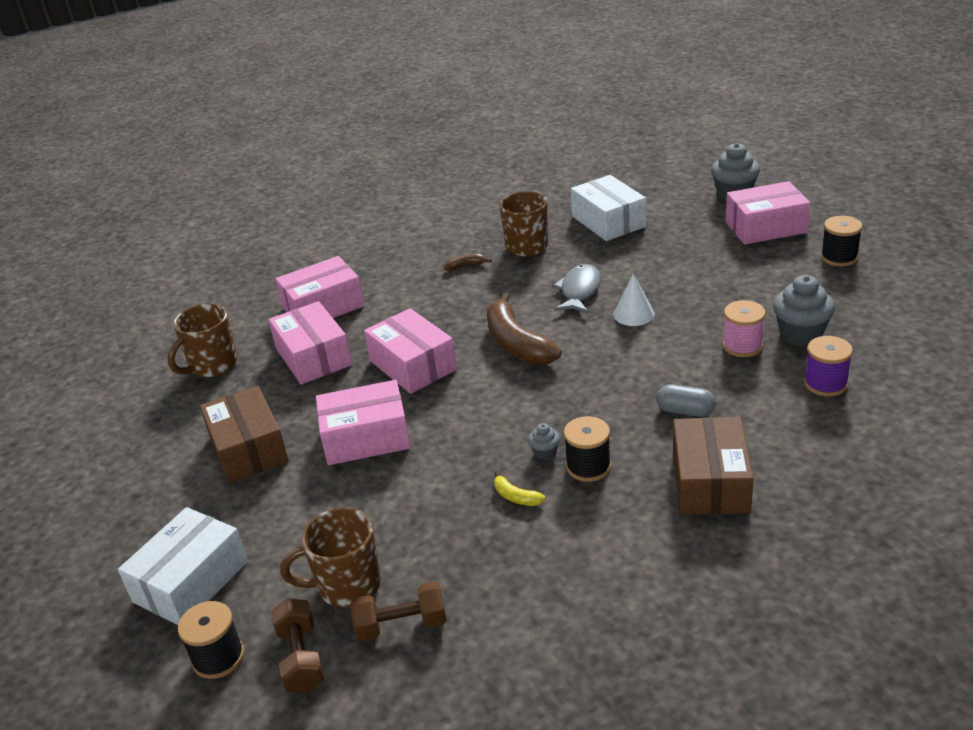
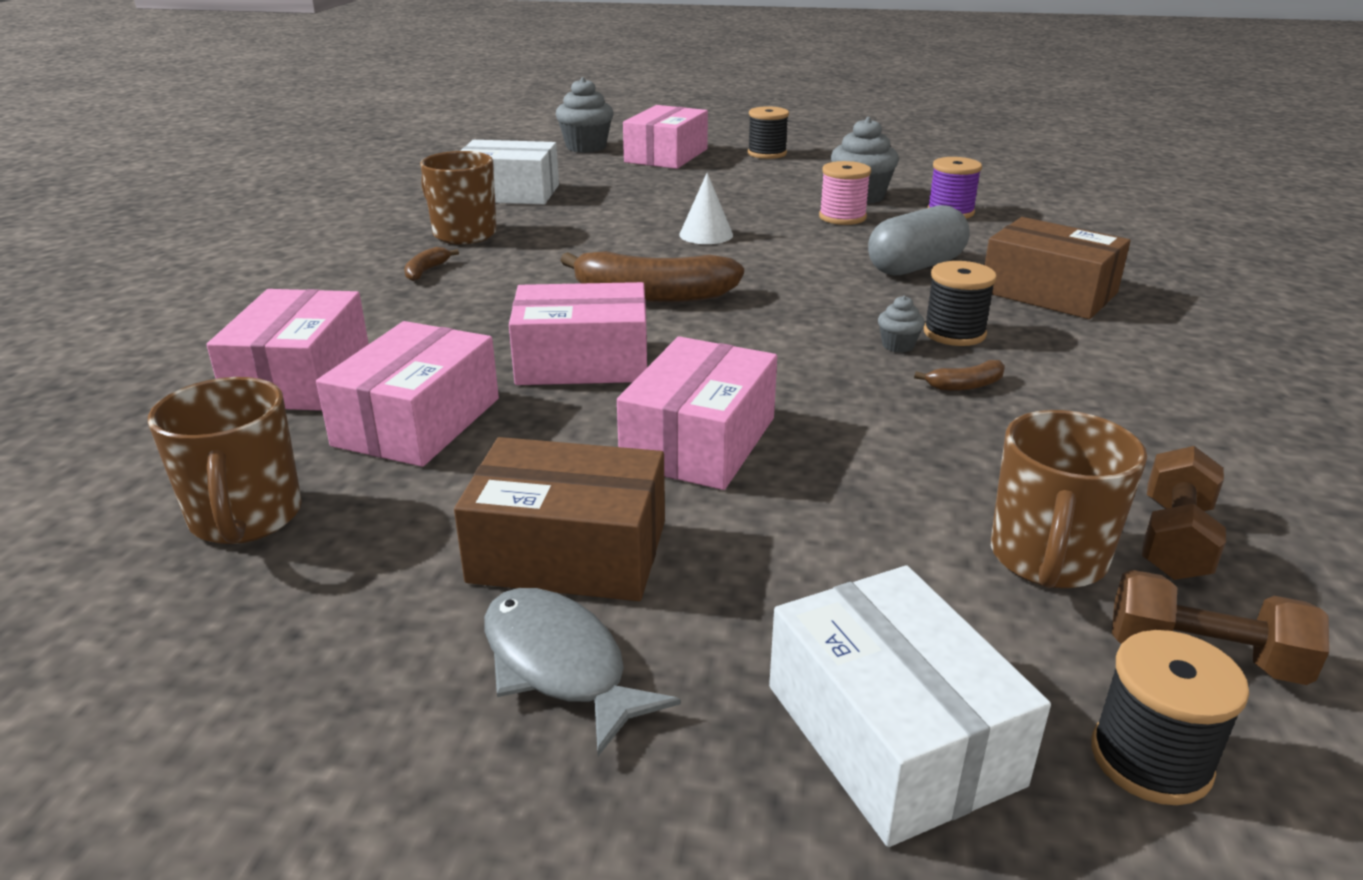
camera: 60 degrees left, 5 degrees down
(313, 357) = (417, 421): pink box -> pink box turned 75 degrees counterclockwise
(516, 497) = (965, 385): yellow banana -> brown banana
(579, 291) = (612, 240): grey fish -> grey fish (559, 666)
(685, 411) = (915, 267): grey capsule -> grey capsule, size x1.60

